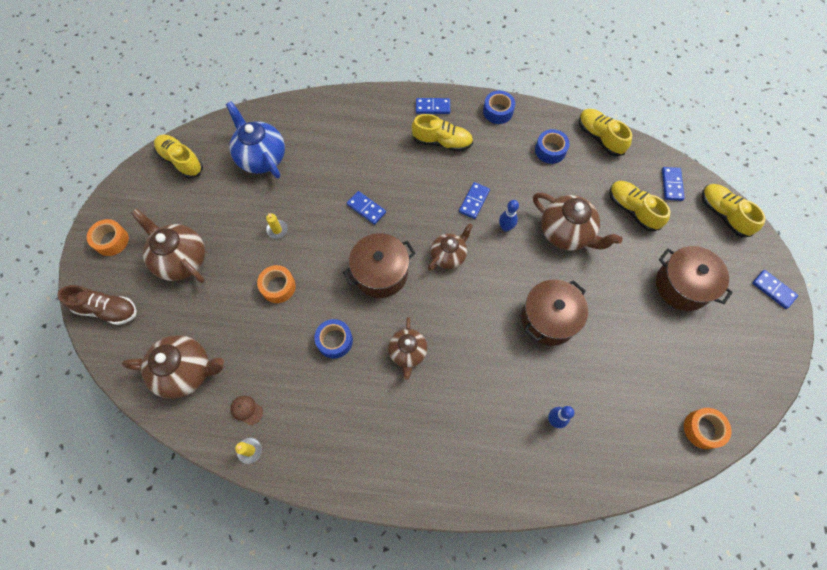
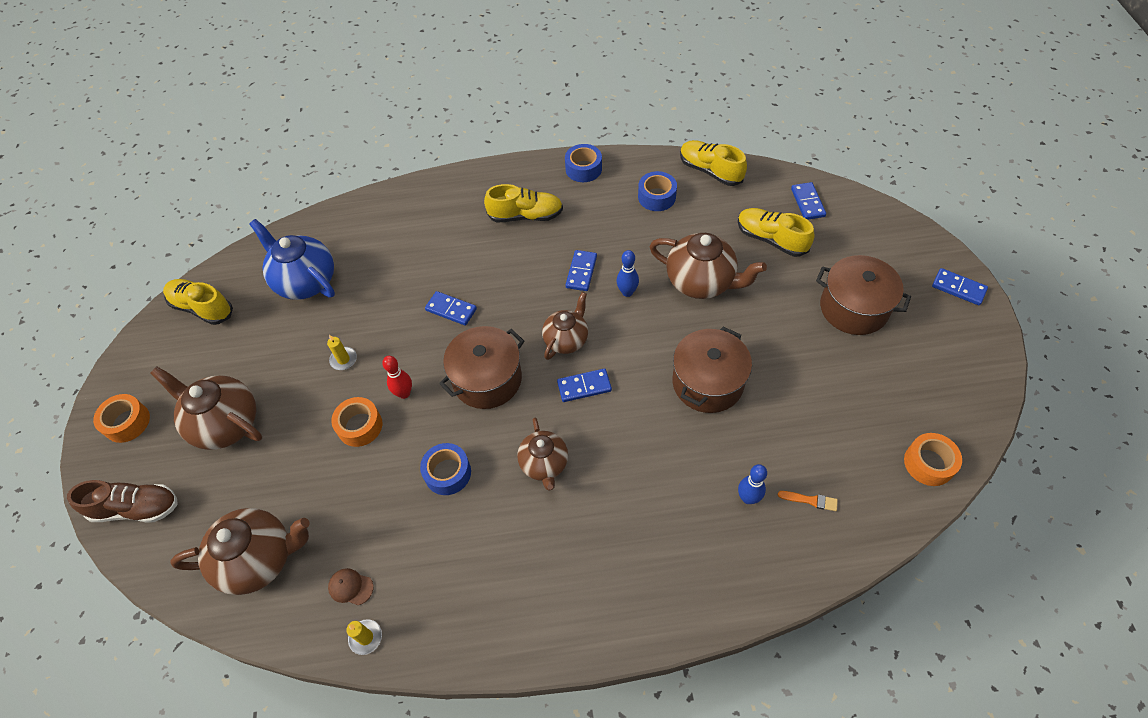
camera: 10 degrees left, 10 degrees down
(316, 269) = (404, 393): none -> red bowling pin
(432, 107) = (505, 181): blue domino -> blue domino (584, 387)
(601, 434) = (810, 500): none -> orange brush
(723, 214) = (876, 221): yellow shoe -> none

